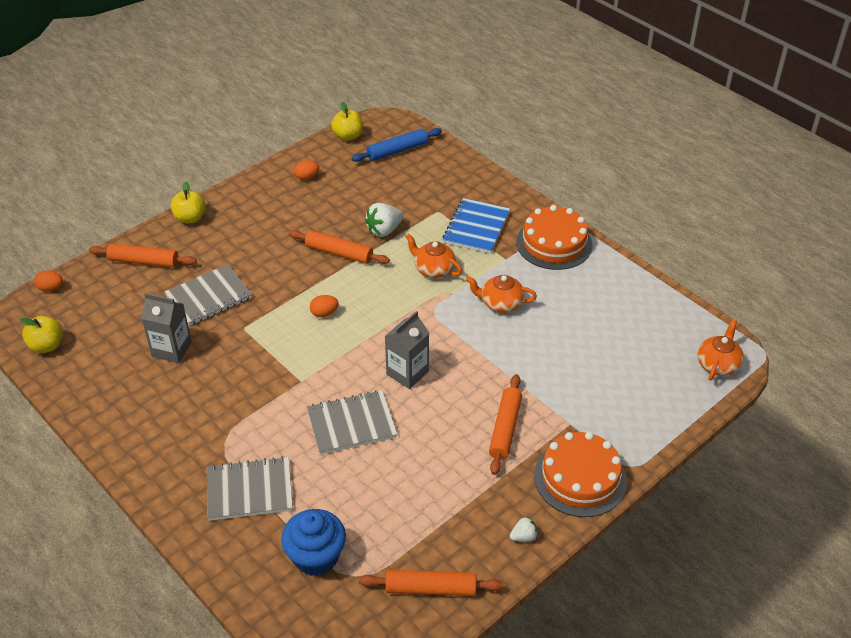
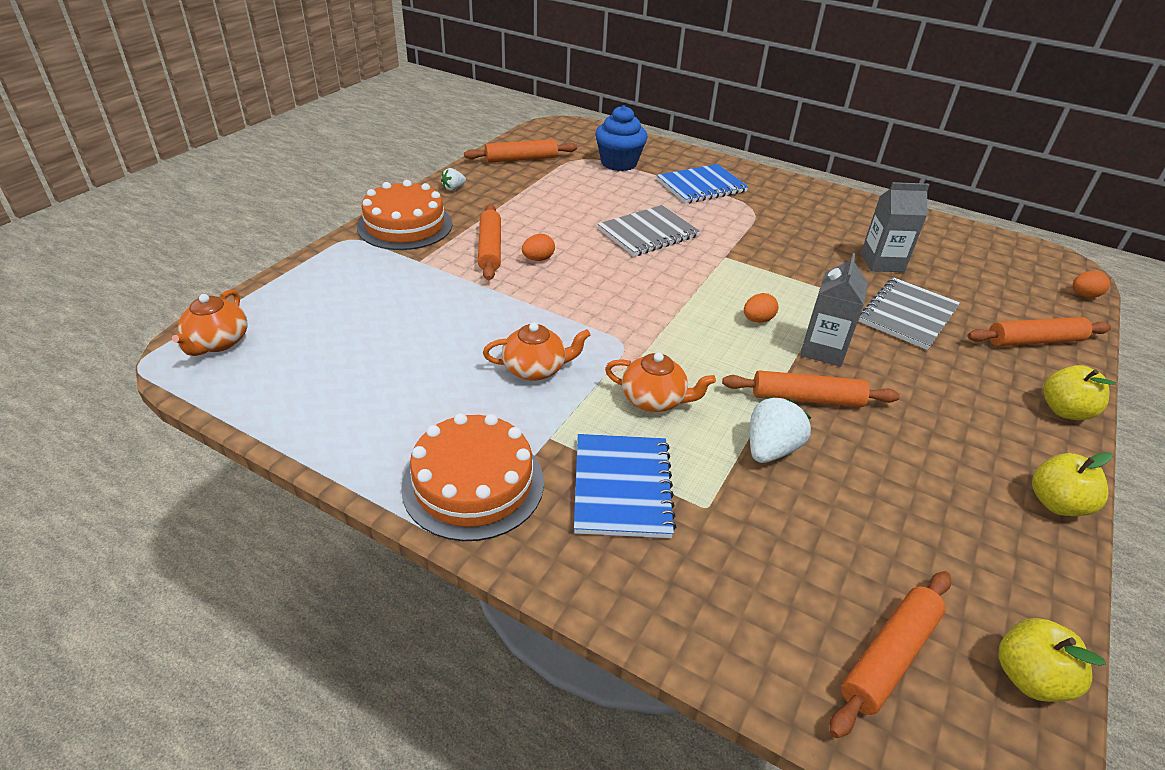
camera: 160 degrees right, 5 degrees down
(47, 346) = (1001, 248): yellow apple -> yellow apple (1056, 503)
(249, 490) = (701, 186): grey notebook -> blue notebook
(307, 177) = (989, 531): orange egg -> orange egg (538, 259)
(397, 151) = (889, 656): blue rolling pin -> orange rolling pin
(407, 373) = (618, 278): grey carton -> grey carton (823, 350)

